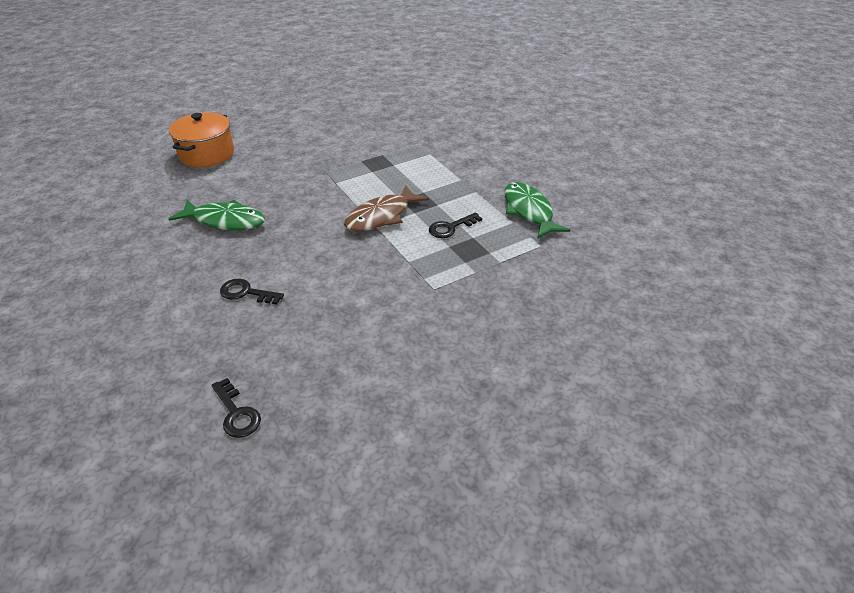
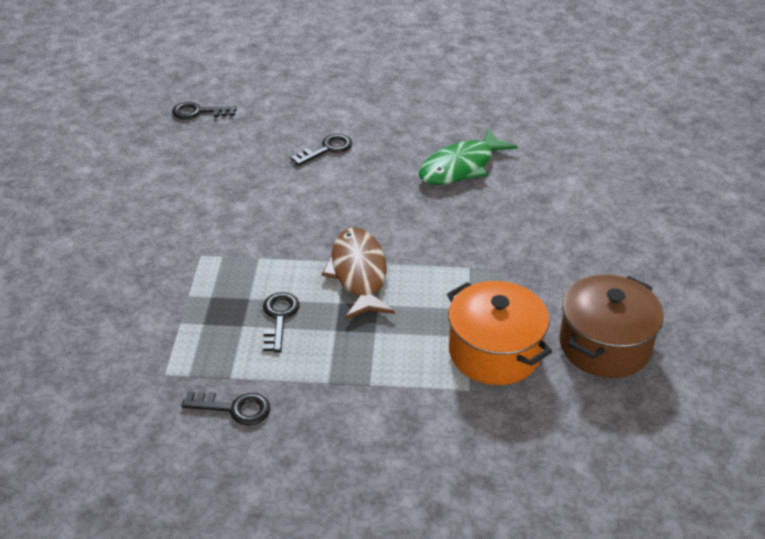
camera: 125 degrees right, 0 degrees up
(207, 154) = (633, 191): orange pot -> orange pot (494, 352)
(358, 131) = (604, 345): none -> brown pot
(529, 211) = (234, 408): green fish -> black key

